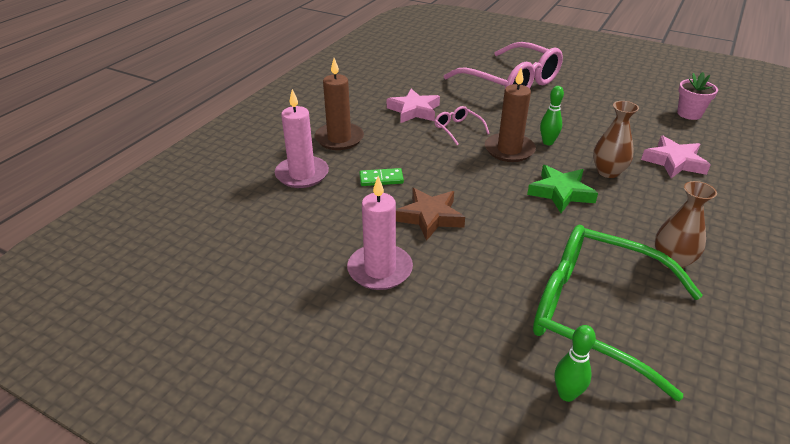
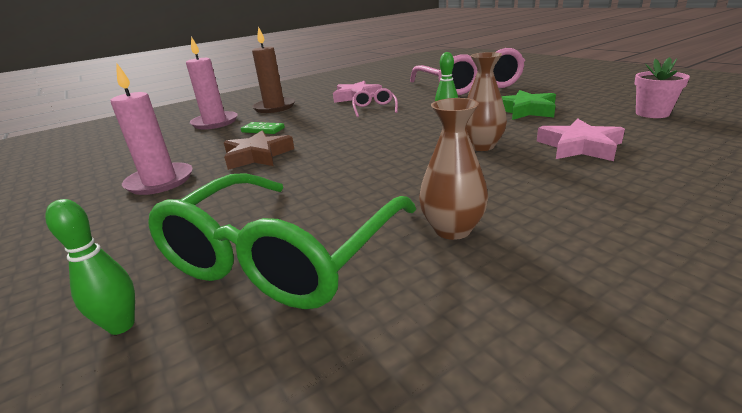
camera: 30 degrees right, 10 degrees down
(509, 150) = (400, 123): brown candle -> none
(560, 192) = (404, 155): green star -> green star (525, 110)
(595, 313) = (282, 256): green glasses -> green glasses turned 120 degrees counterclockwise

